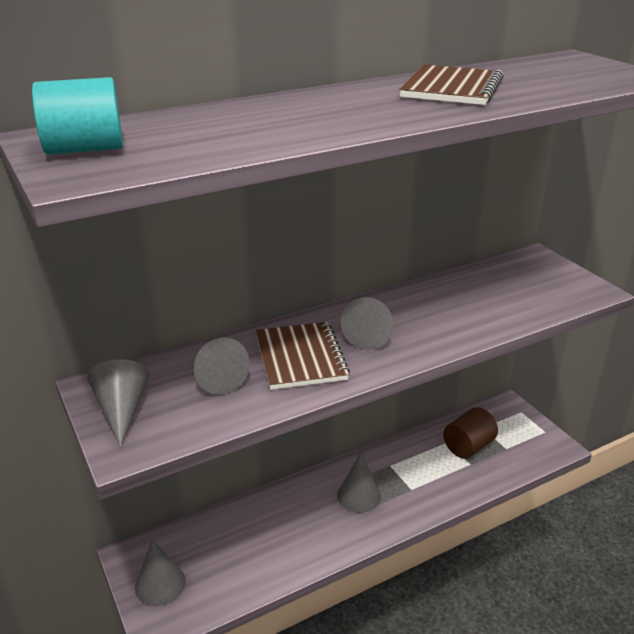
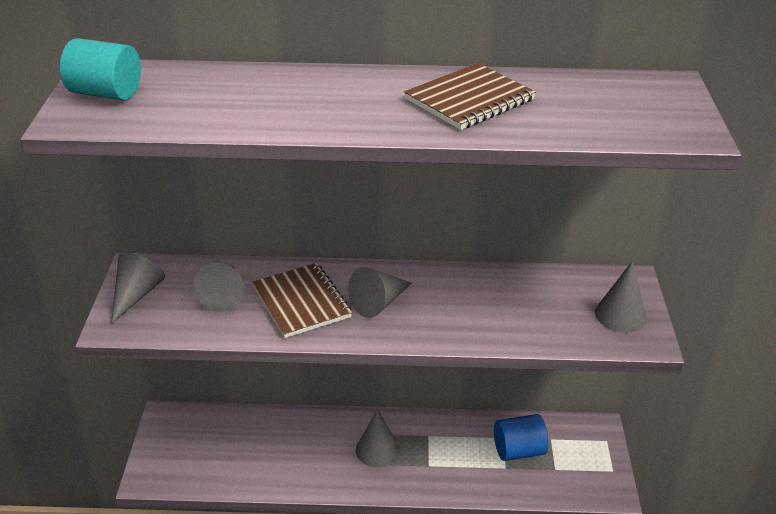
camera: 30 degrees right, 5 degrees up
(160, 584) = (170, 448): grey cone -> grey cone (620, 315)
(300, 357) = (301, 302): brown notebook -> brown notebook turned 45 degrees counterclockwise
(468, 446) = (518, 450): brown cylinder -> blue cylinder

